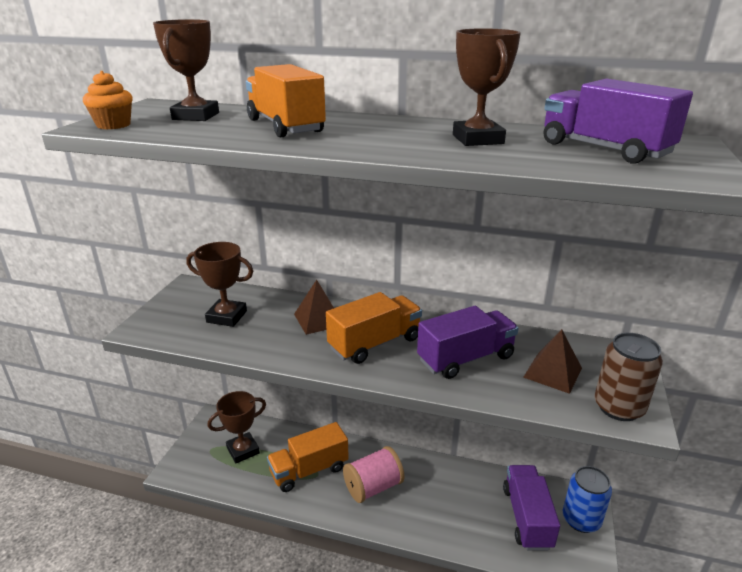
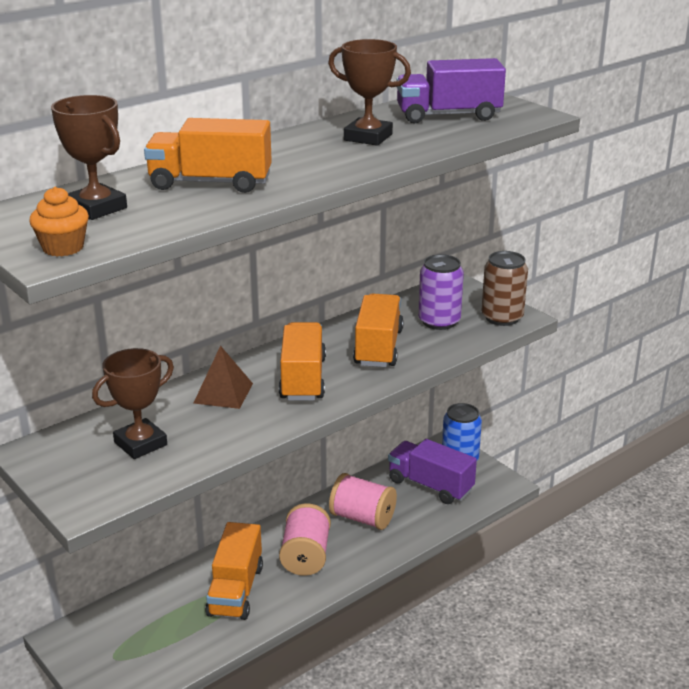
camera: 55 degrees left, 0 degrees up
(243, 450) = (148, 630): brown trophy -> none
(444, 496) = (362, 518): none -> pink spool
(466, 359) = (378, 347): purple truck -> orange truck
(553, 372) = (439, 321): brown pyramid -> purple can

